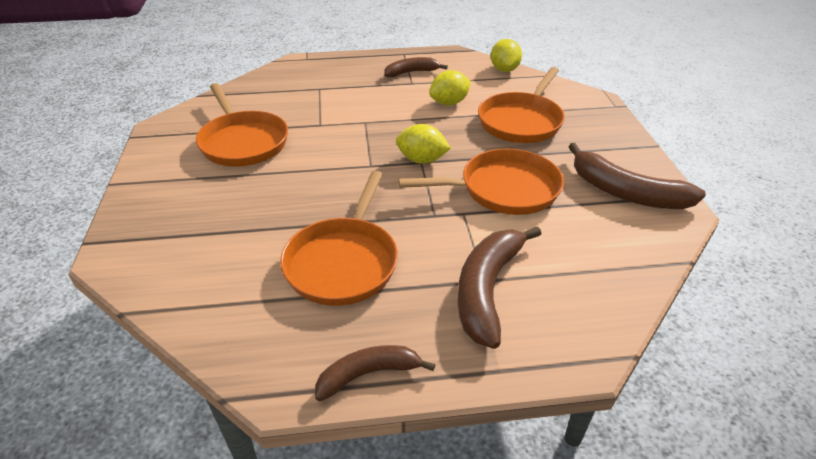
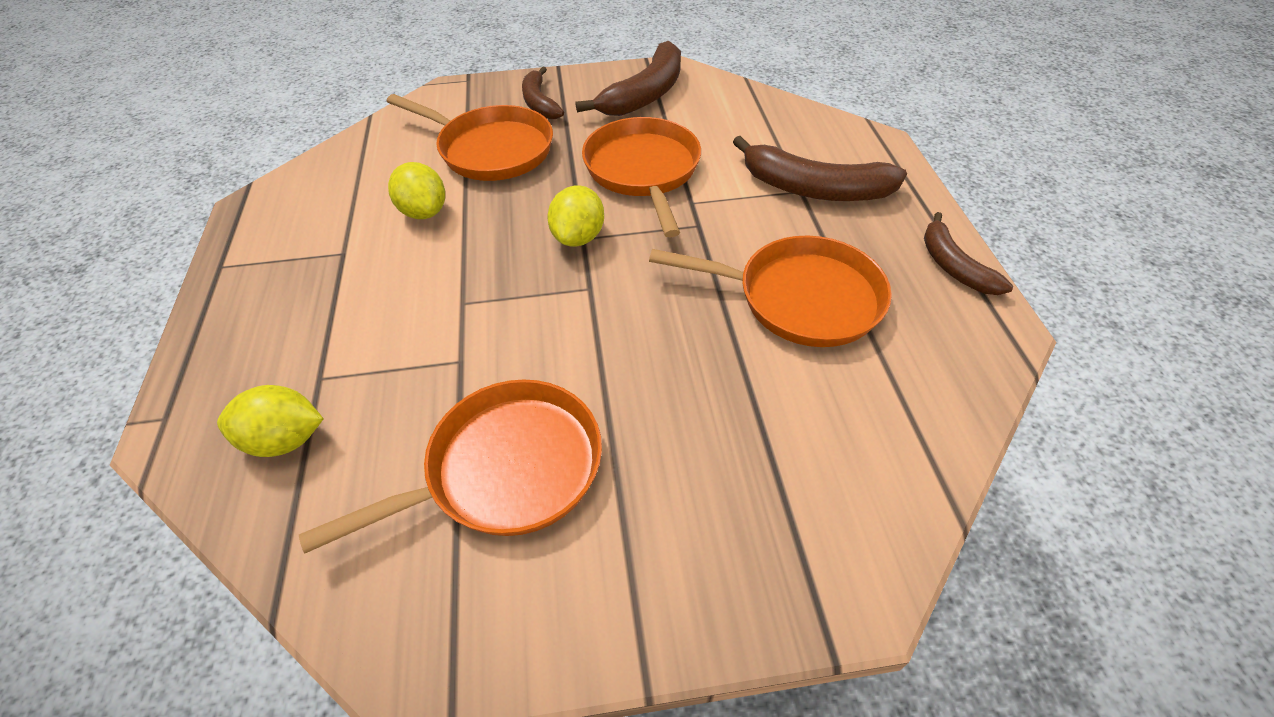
camera: 90 degrees left, 10 degrees up
(411, 72) = (303, 254): brown banana -> brown banana (539, 103)
(504, 70) = (336, 156): yellow lemon -> yellow lemon (285, 440)

